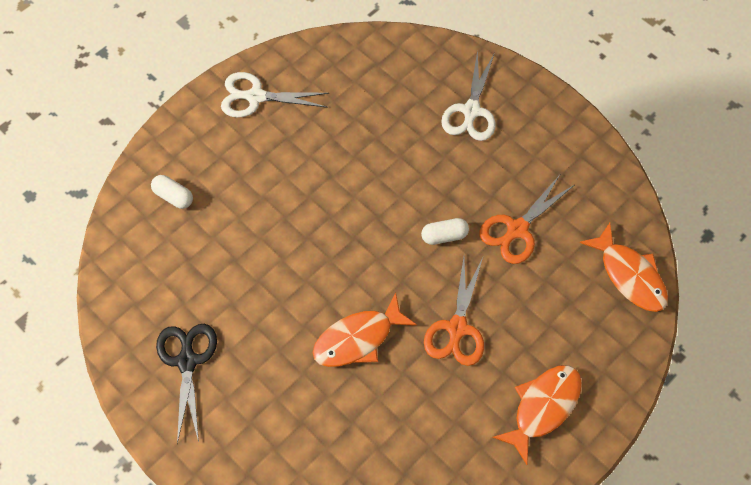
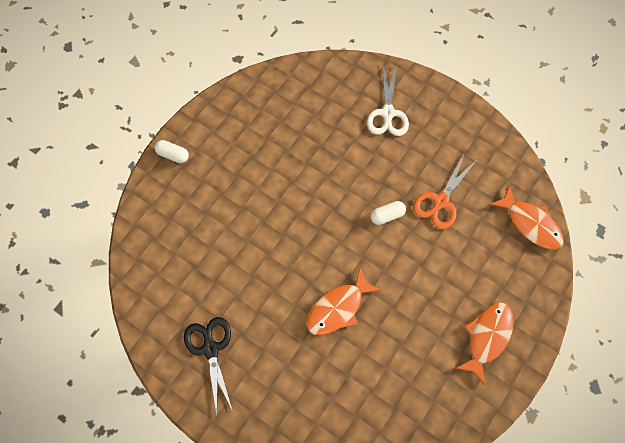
camera: 10 degrees left, 5 degrees up
(174, 196) = (172, 218): white capsule -> white capsule (173, 155)
(255, 97) = (220, 127): white scissors -> none
(457, 329) = (411, 287): orange scissors -> none

